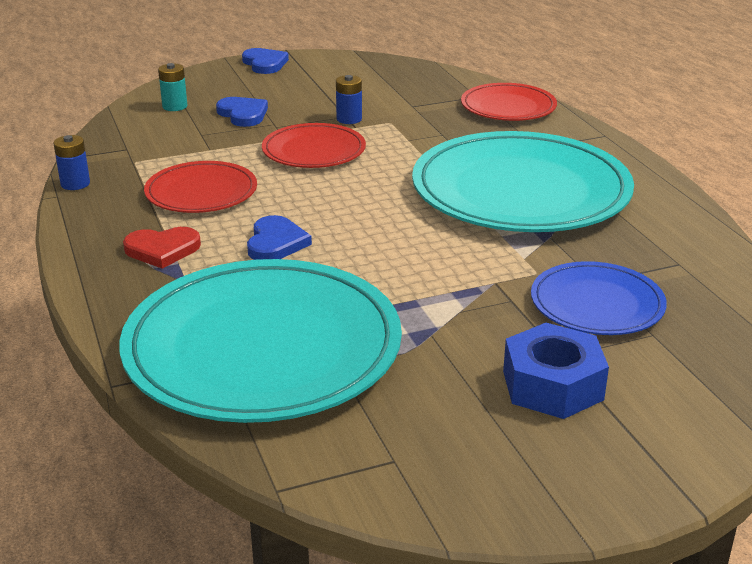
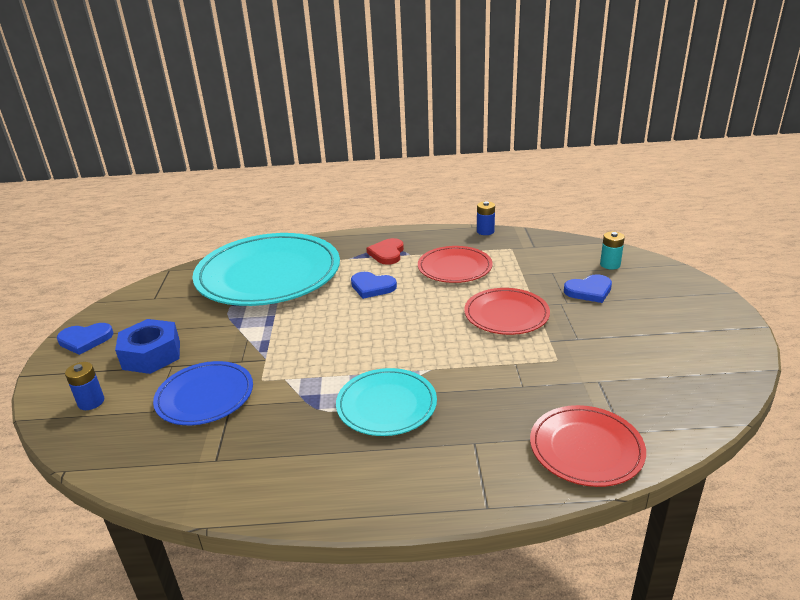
camera: 110 degrees right, 0 degrees up
(265, 64) = (718, 310): blue heart -> blue heart (85, 340)
(349, 119) = (569, 339): blue battery -> blue battery (91, 402)
(520, 191) = (386, 405): turquoise plate -> turquoise plate, size x0.51

